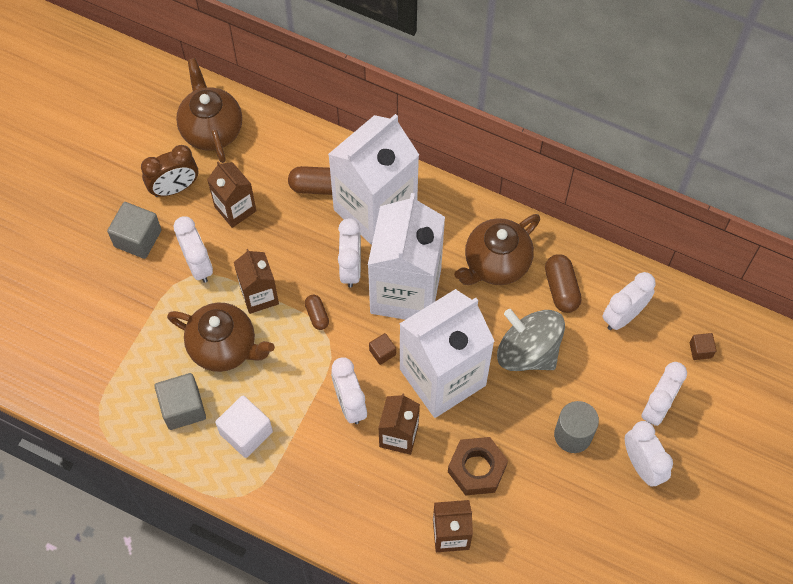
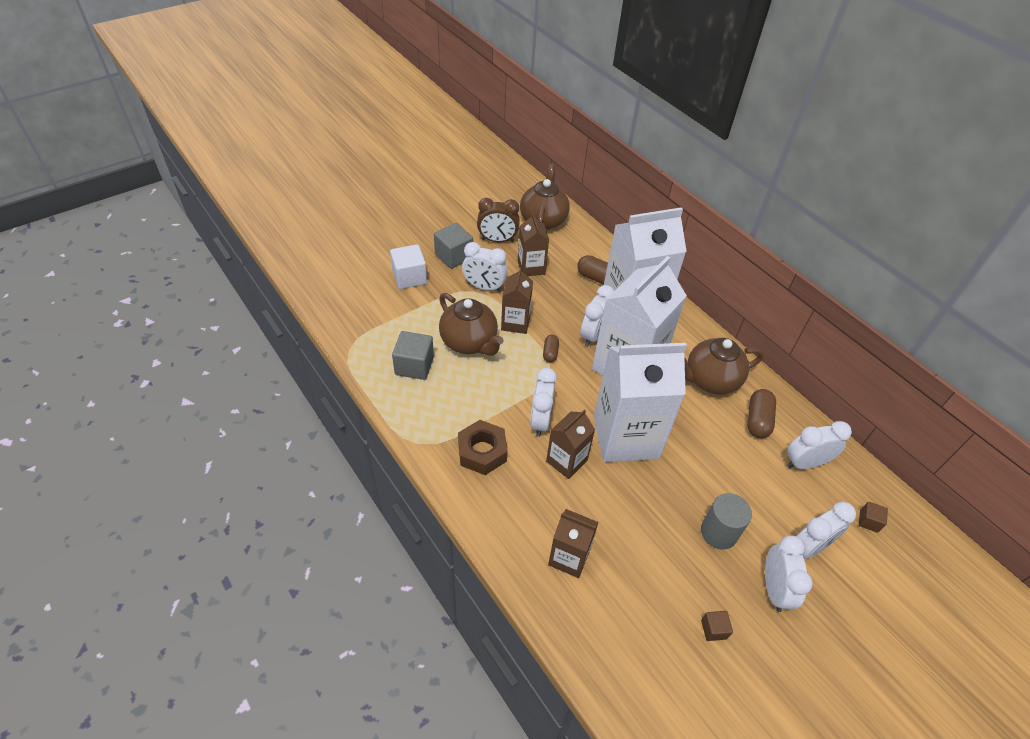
camera: 25 degrees right, 15 degrees down
(198, 264) = (484, 287): white clock -> white clock turned 105 degrees clockwise
(246, 433) = (449, 403): white cube -> white cube (409, 277)
(382, 352) = (586, 398): brown cube -> brown cube (713, 629)
(477, 469) = (619, 517): brown nut -> brown nut (482, 452)
(528, 351) = (707, 451): grey spinning top -> none

